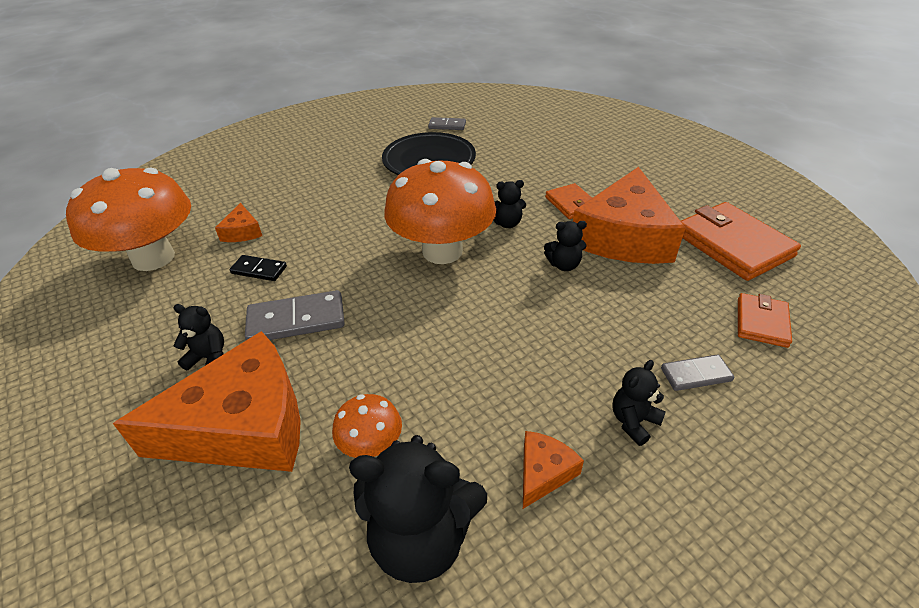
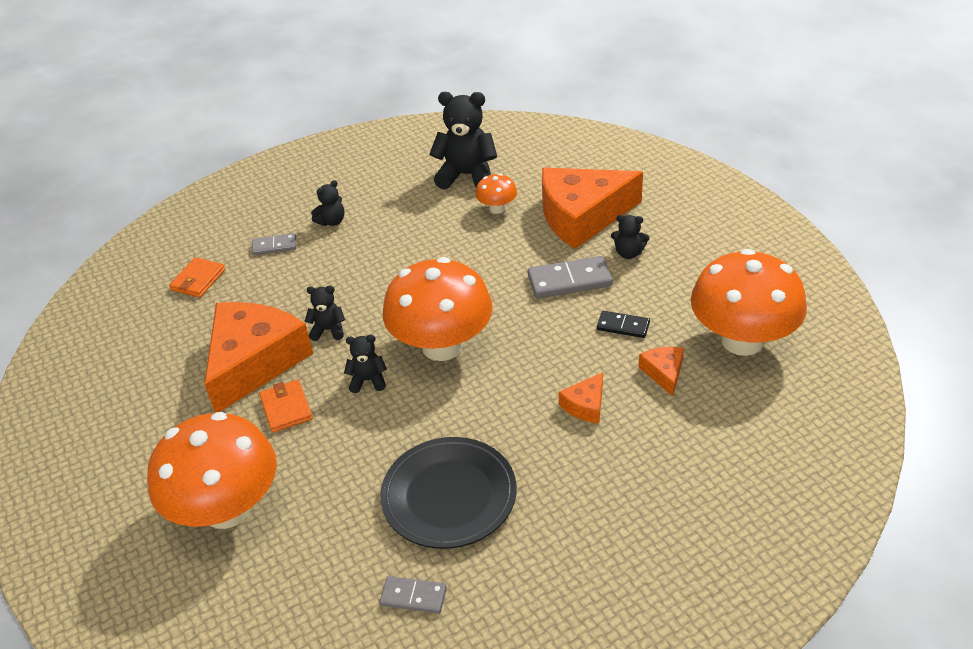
camera: 175 degrees left, 0 degrees up
(543, 472) = (396, 199): orange cheese -> orange cheese (585, 405)
(581, 153) = (227, 509): none -> orange mushroom
(733, 245) = (156, 351): orange wallet -> none

